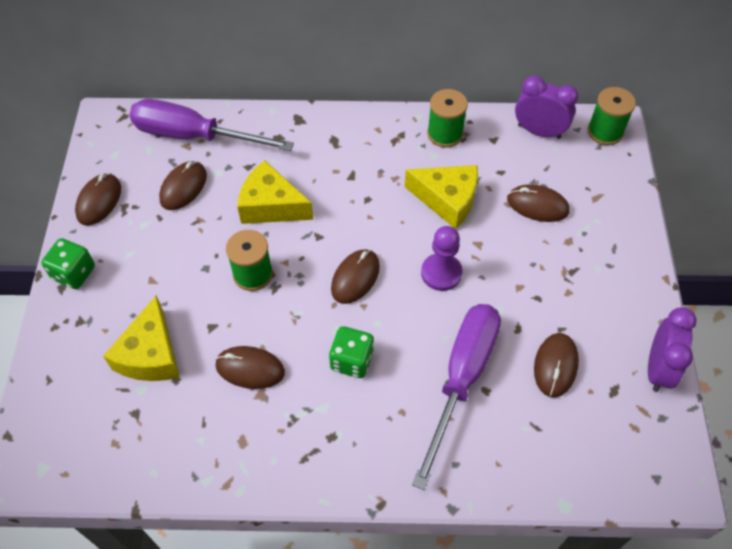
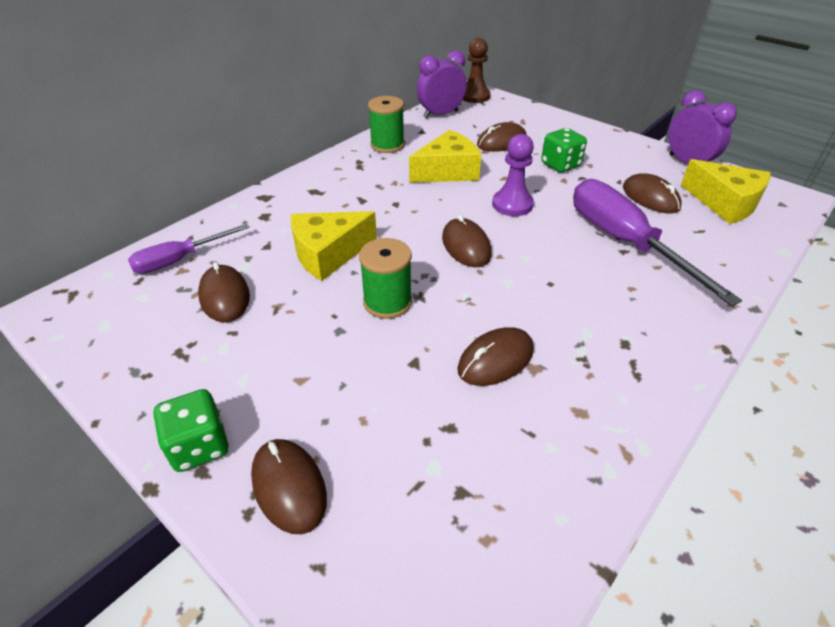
camera: 50 degrees left, 15 degrees down
(99, 201) = (139, 369): brown mouse -> brown mouse (289, 487)
(150, 354) = (395, 432): yellow cheese -> yellow cheese (724, 203)
(194, 136) = (179, 260): purple screwdriver -> purple screwdriver, size x0.57
(352, 360) = (551, 289): green dice -> green dice (560, 165)
(605, 132) = (474, 96): green spool -> brown pawn

